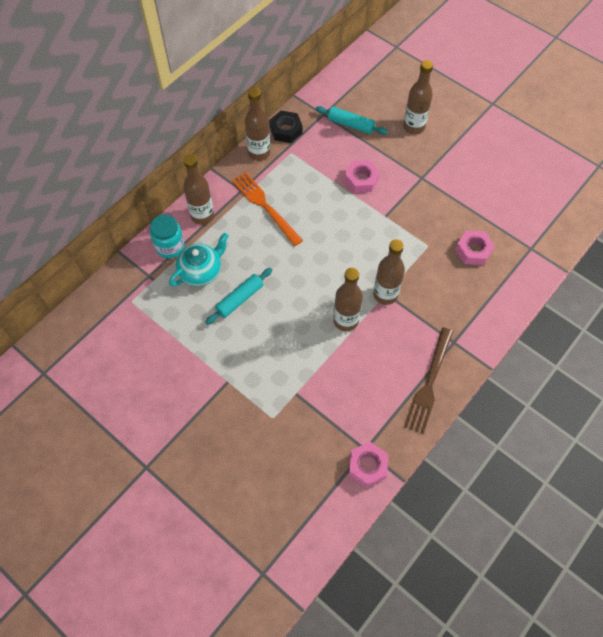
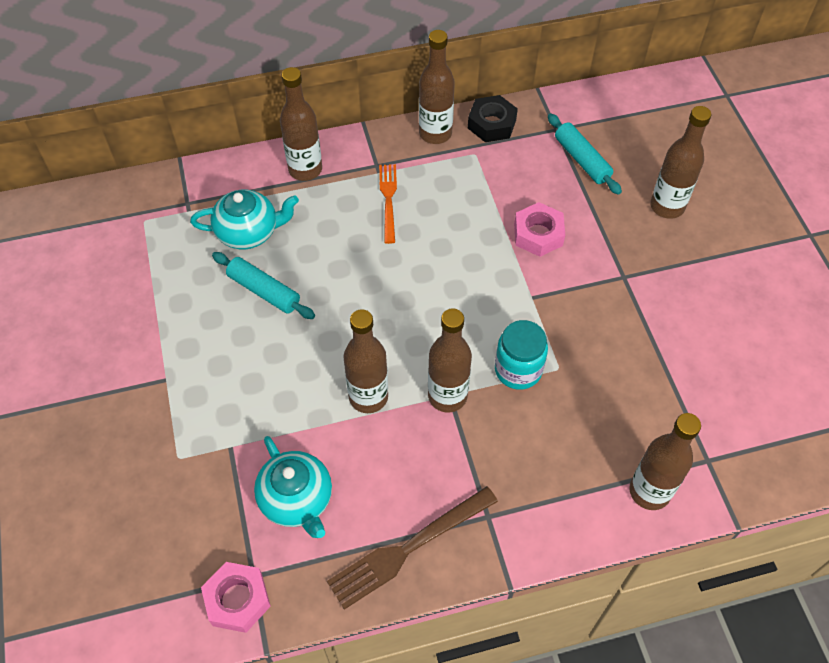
camera: 35 degrees right, 5 degrees down
(170, 246) = (238, 184): turquoise jar -> turquoise jar (518, 370)
(240, 299) = (264, 291): turquoise rolling pin -> turquoise rolling pin turned 45 degrees clockwise
(265, 206) = (388, 199): orange fork -> orange fork, size x0.66
(354, 397) = (297, 500): none -> turquoise teapot
(473, 250) = (618, 412): pink nut -> none
(517, 280) = (649, 491): none -> brown bottle

